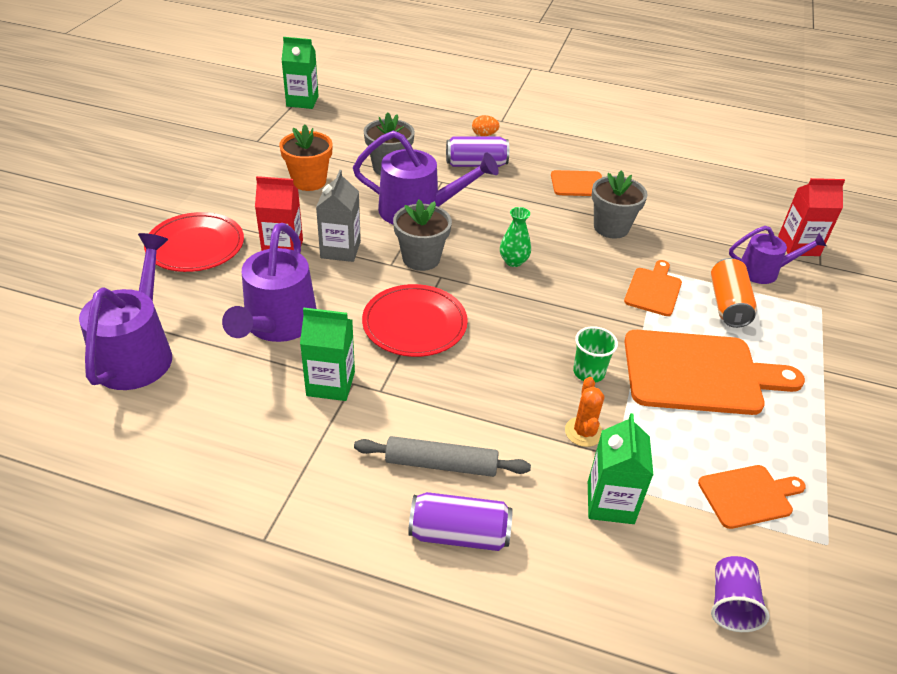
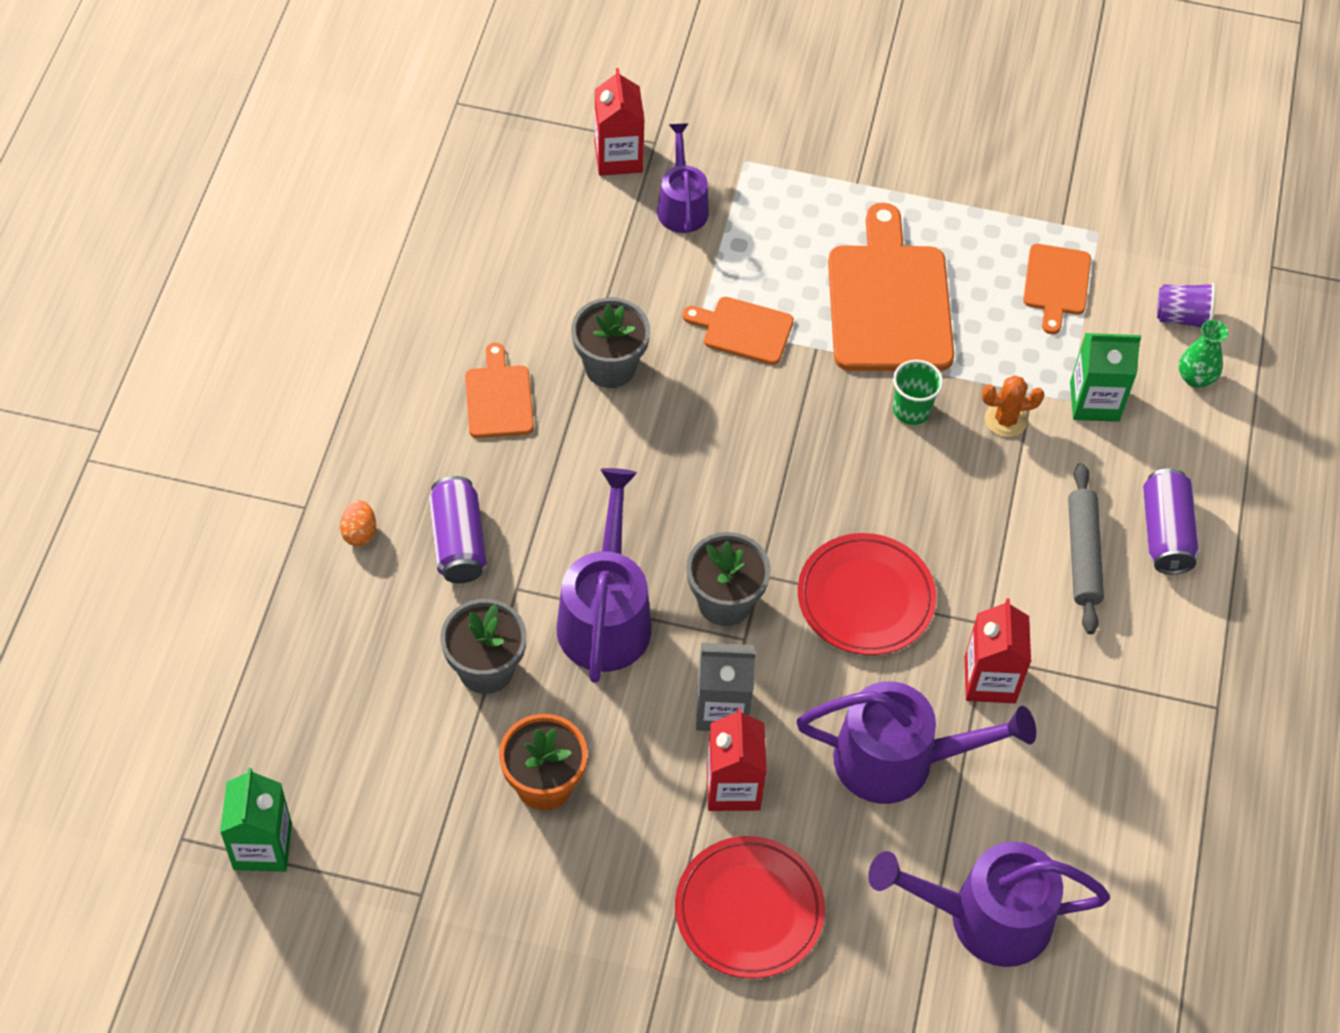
camera: 95 degrees left, 15 degrees up
(330, 384) = (990, 680): green carton -> red carton
(513, 261) = (710, 487): green vase -> green vase (1195, 378)
(728, 305) = (758, 255): orange can -> none
(748, 495) = (1056, 284): orange cutting board -> orange cutting board turned 150 degrees counterclockwise

